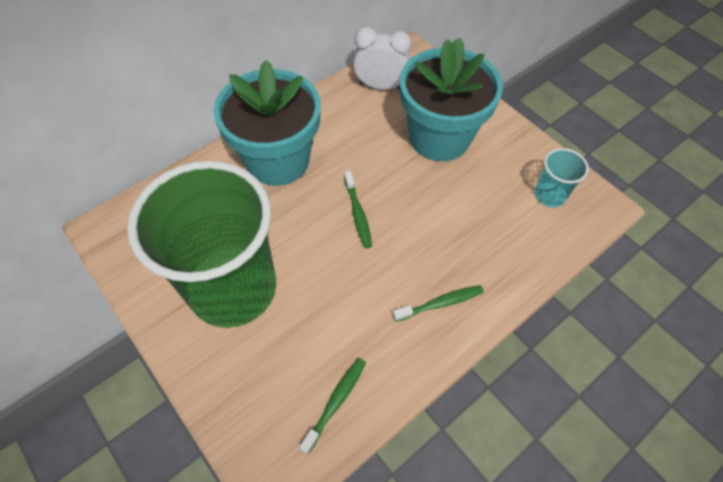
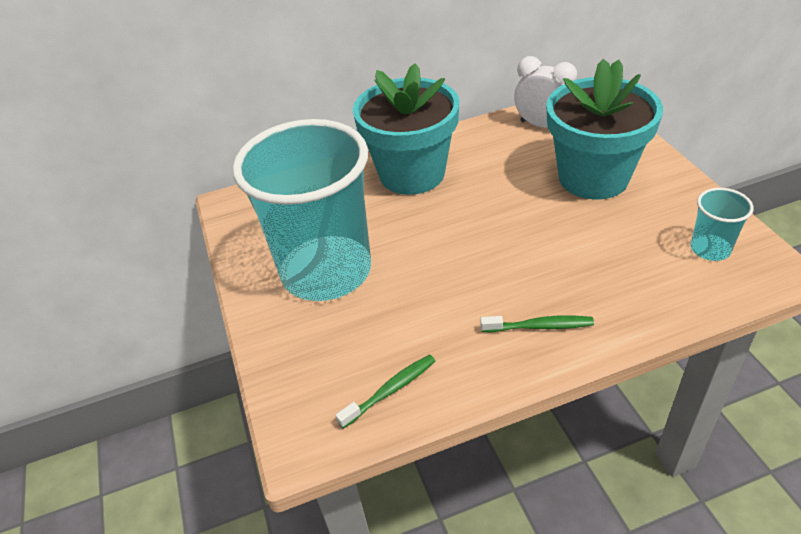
camera: 25 degrees right, 15 degrees down
(233, 288) = (326, 271): green cup -> turquoise cup
(358, 214) = (477, 231): green toothbrush -> none

